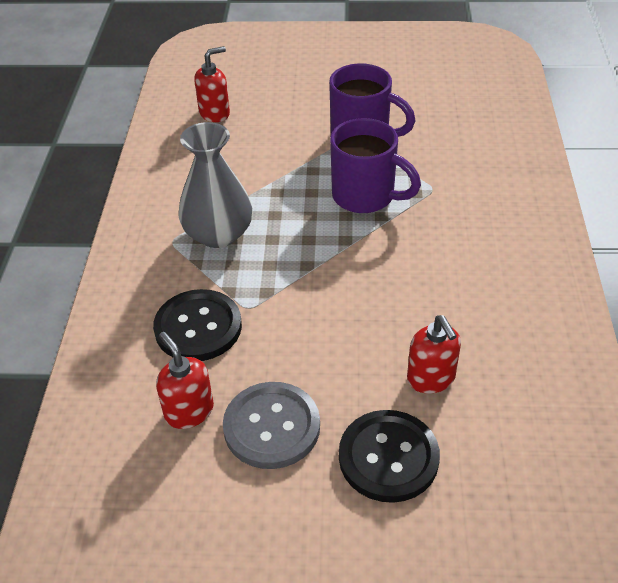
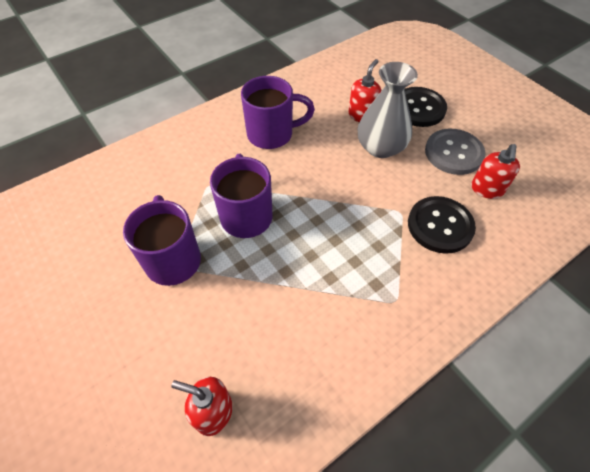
camera: 130 degrees left, 10 degrees up
(218, 234) = (360, 276): grey vase -> grey vase (380, 147)
(471, 270) = (272, 134): none -> purple mug

